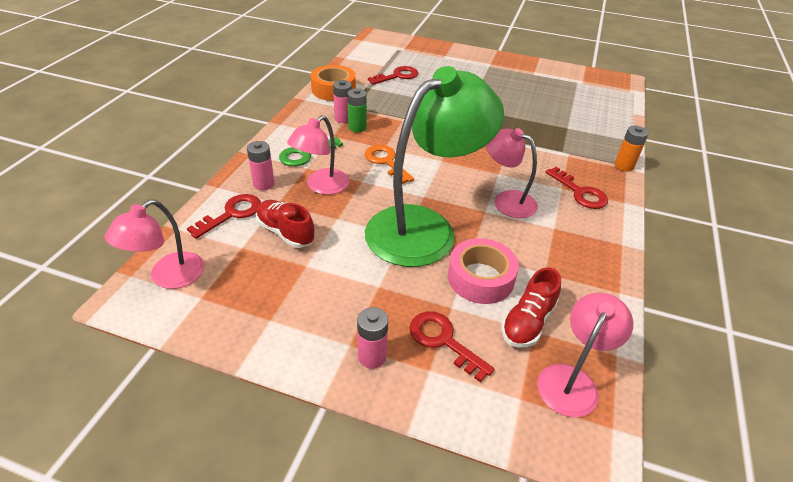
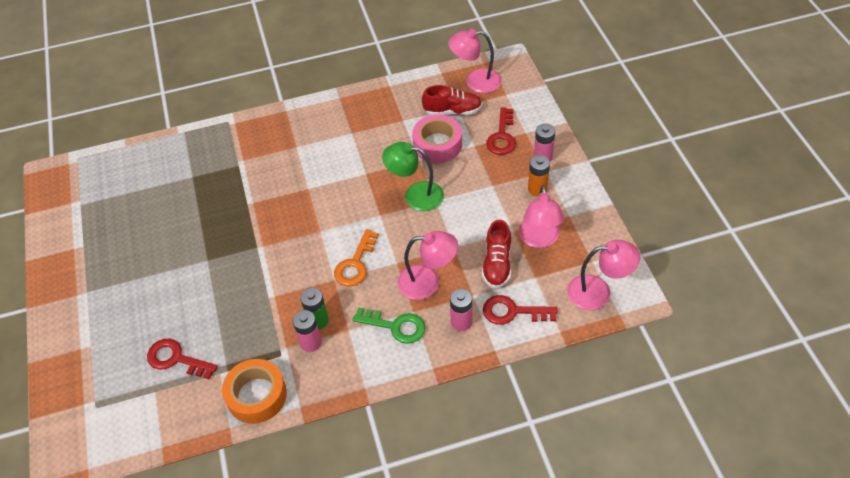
camera: 120 degrees left, 10 degrees up
(424, 227) = (415, 195): green lamp -> green lamp, size x0.52
(506, 200) = (341, 168): pink lamp -> pink lamp (539, 239)
(580, 192) = (294, 135): red key -> none
(624, 166) = (232, 125): orange battery -> orange battery (537, 189)

